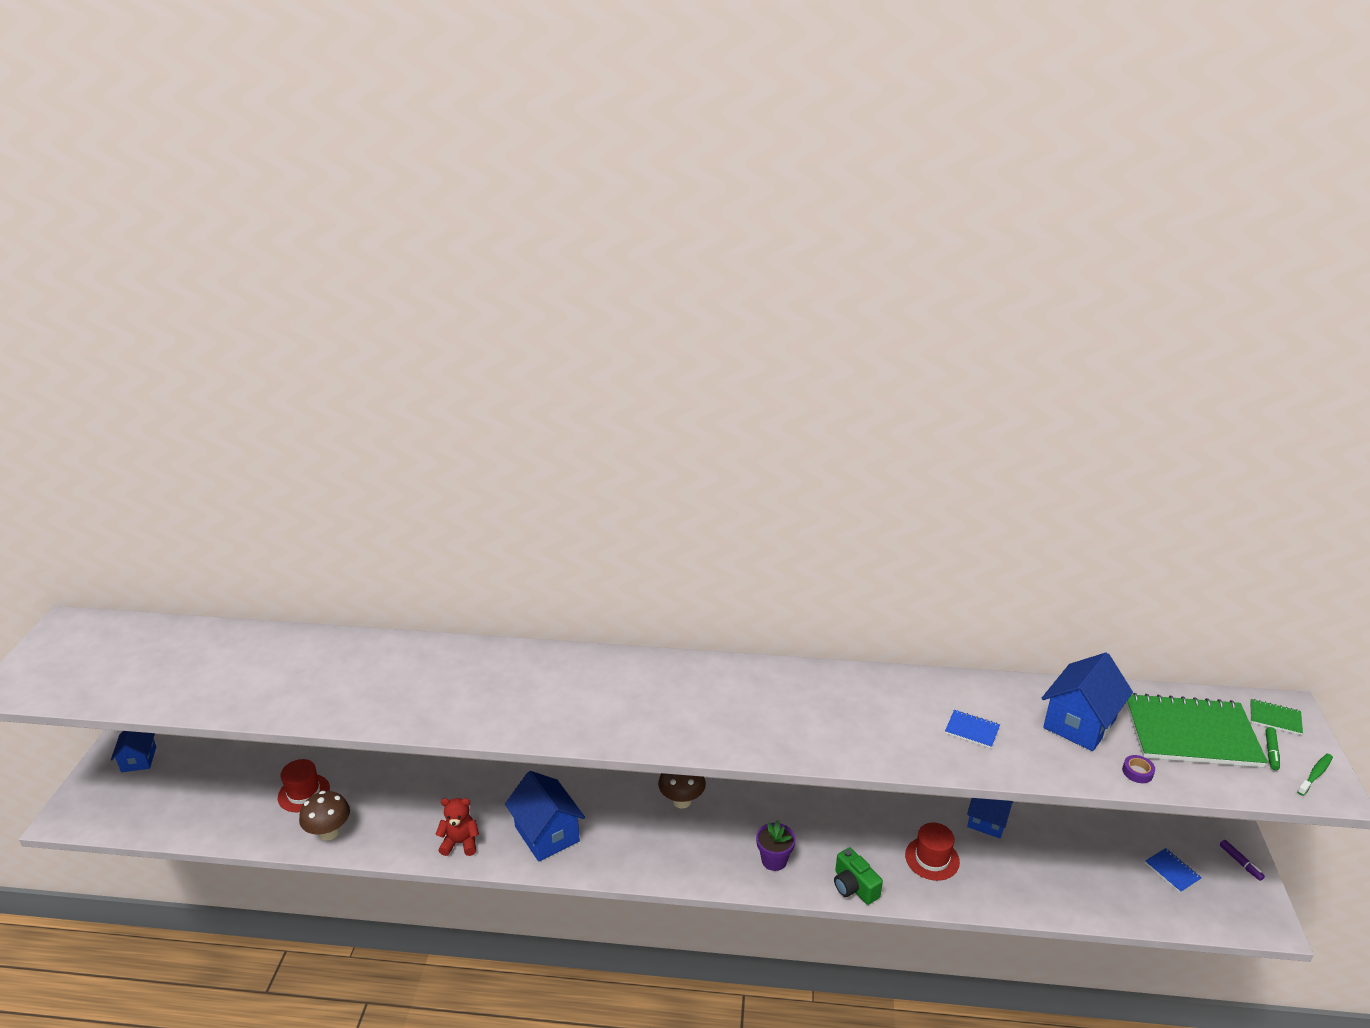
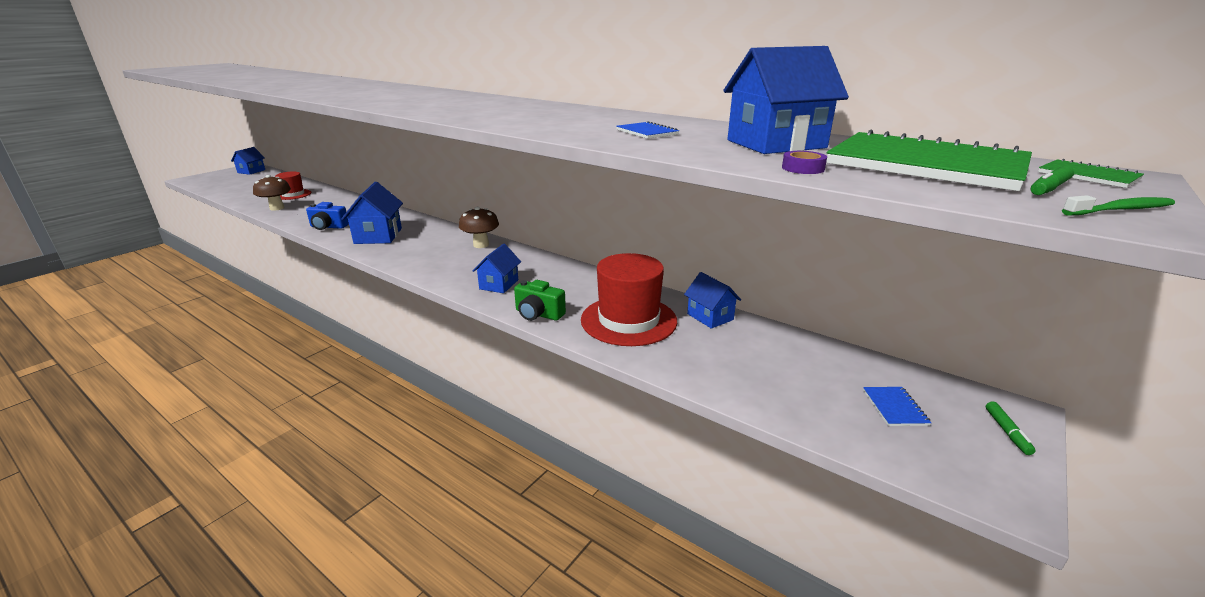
camera: 30 degrees right, 5 degrees down
(460, 843) = (328, 227): red teddy bear -> blue camera
(774, 860) = (499, 284): purple flower pot -> blue house
(854, 887) = (538, 314): green camera -> green camera turned 60 degrees counterclockwise
(932, 858) = (628, 320): red hat -> red hat, size x1.73
(1240, 862) = (1007, 432): purple marker -> green marker

